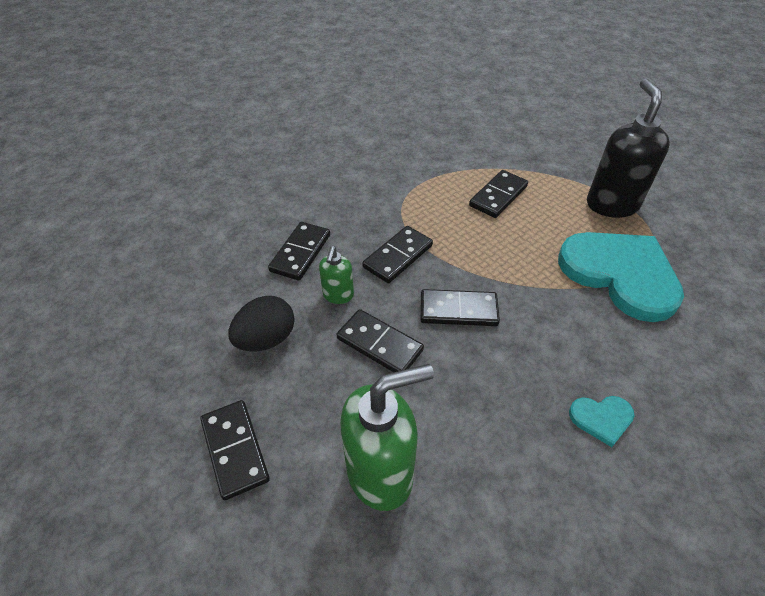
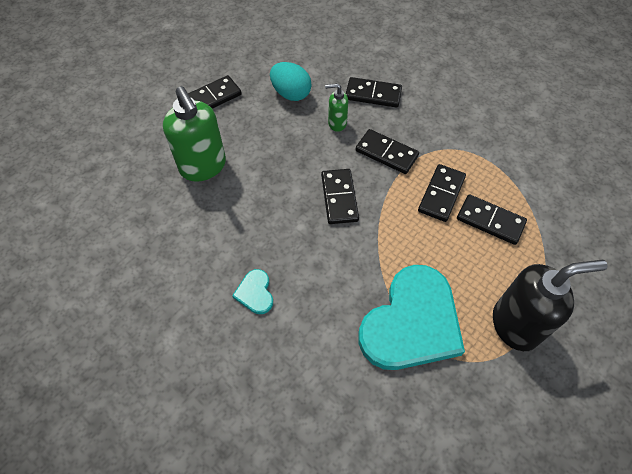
camera: 80 degrees right, 10 degrees up
(266, 339) = (291, 93): black egg -> turquoise egg
(379, 344) = (297, 153): black domino -> black domino (441, 194)

